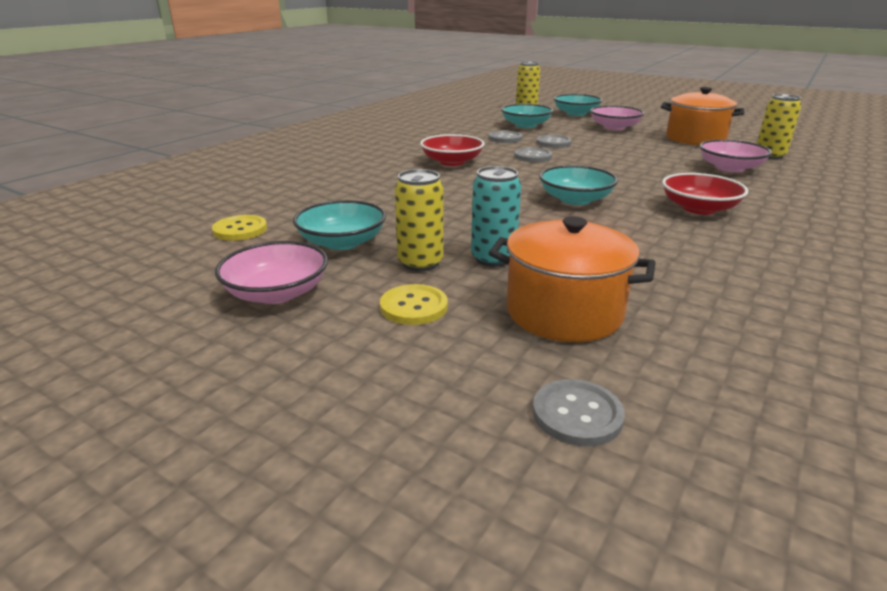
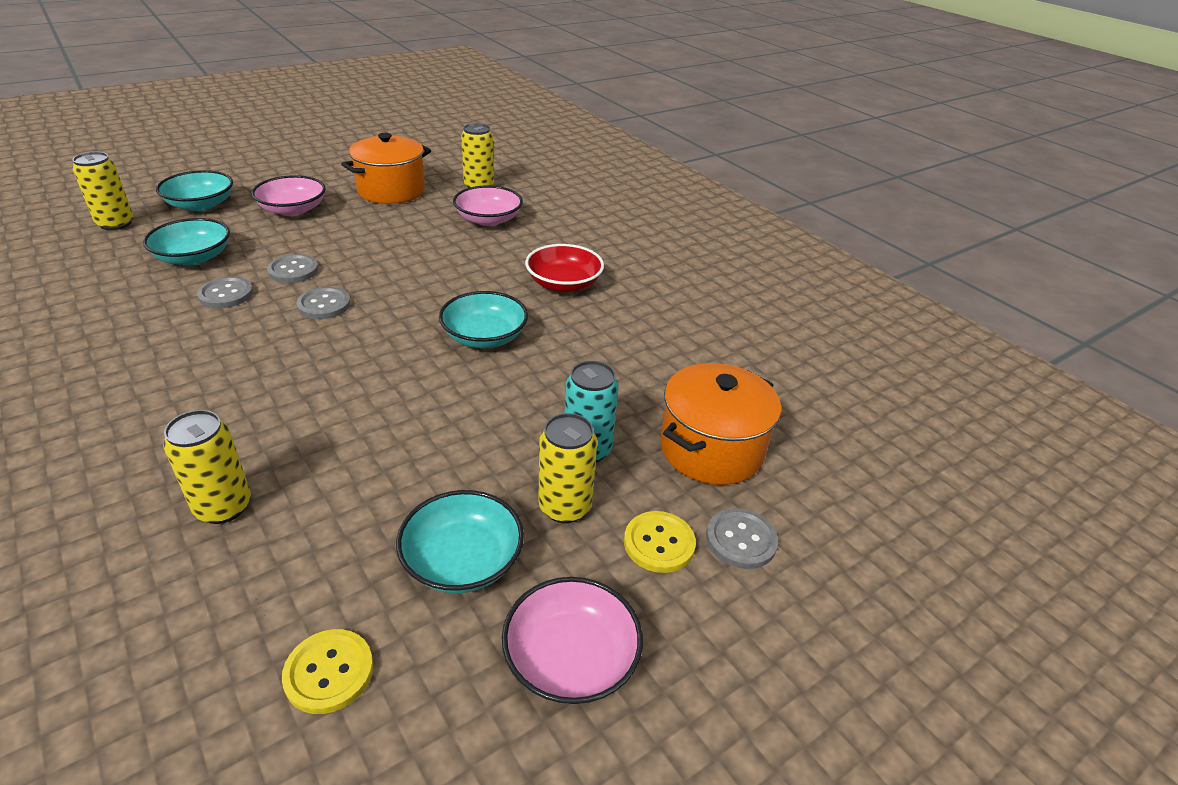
camera: 70 degrees left, 10 degrees up
(339, 181) = (223, 507): none -> yellow can
(452, 162) = (267, 372): red bowl -> none
(577, 414) = (849, 504): grey button -> grey button (741, 540)

